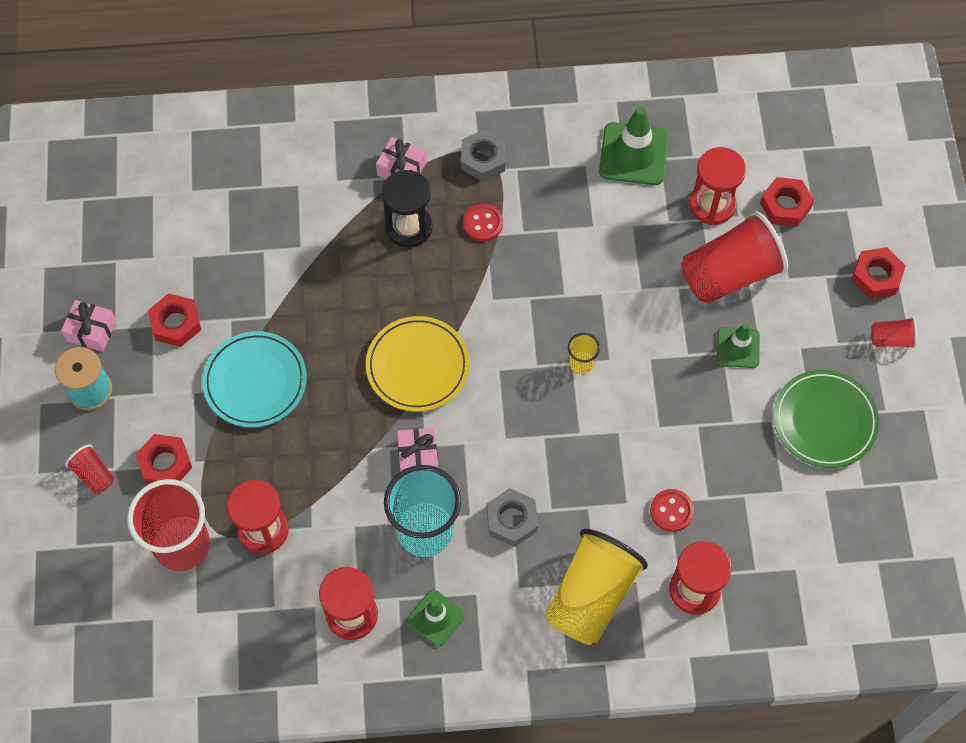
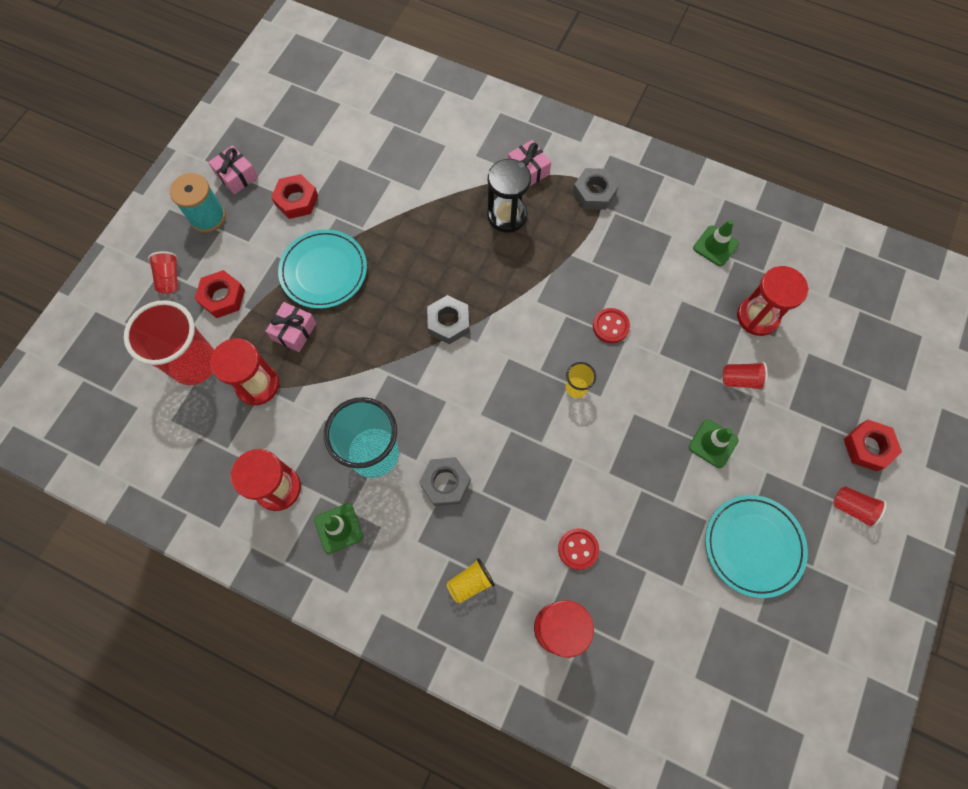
camera: 30 degrees right, 5 degrees up
(417, 366) = (448, 322): yellow plate -> grey nut
(418, 457) = (405, 392): pink gift -> pink gift (294, 331)
(483, 223) = (564, 240): red button -> red button (610, 326)
(591, 596) = (470, 582): yellow cup -> yellow cup, size x0.45
(633, 154) = (715, 246): green traffic cone -> green traffic cone, size x0.61
(729, 274) = (740, 380): red cup -> red cup, size x0.45
(785, 205) = (820, 348): red nut -> none
(824, 421) = (753, 546): green plate -> turquoise plate

